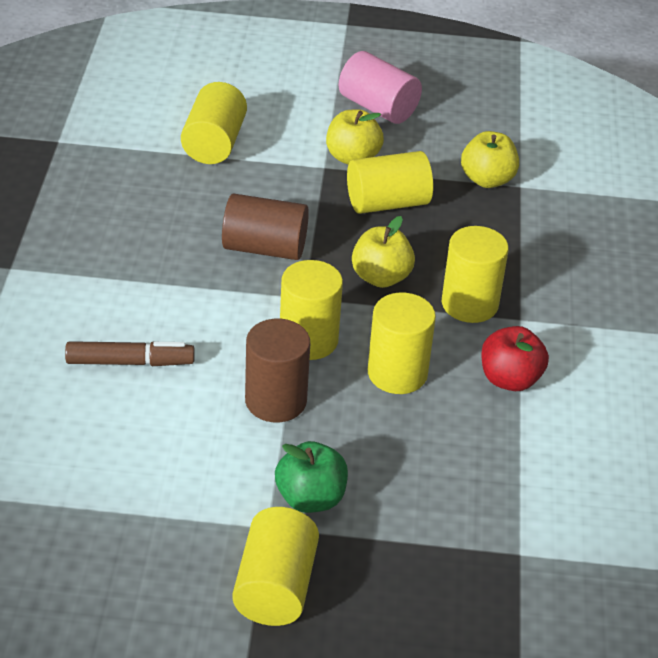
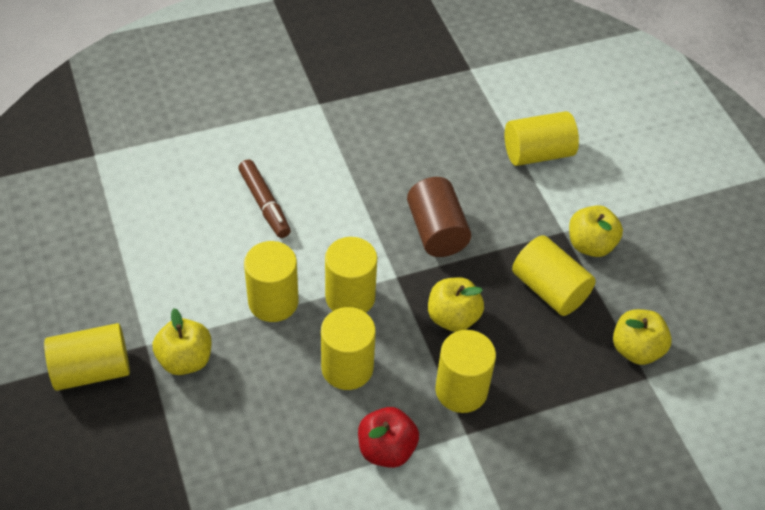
camera: 65 degrees right, 10 degrees up
(275, 401) = (273, 302): brown cylinder -> yellow cylinder
(310, 498) = (185, 360): green apple -> yellow apple
(378, 107) = (673, 238): pink cylinder -> none

